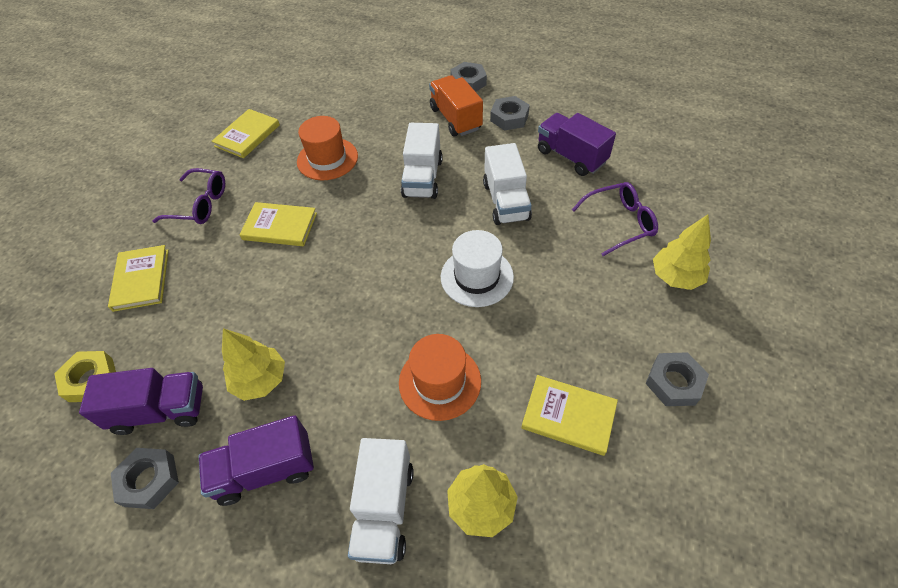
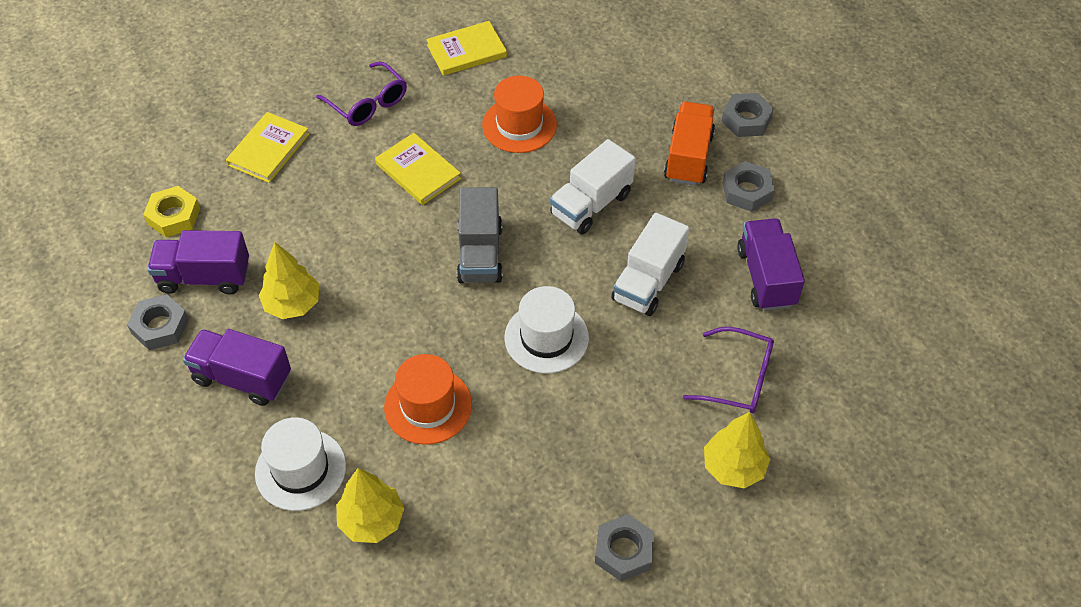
camera: 35 degrees right, 0 degrees up
(160, 410) = (204, 277): purple truck -> purple truck turned 150 degrees clockwise
(377, 252) = (480, 254): none -> grey truck
(384, 509) = (300, 469): white truck -> white hat
(568, 416) = (504, 509): yellow book -> none

